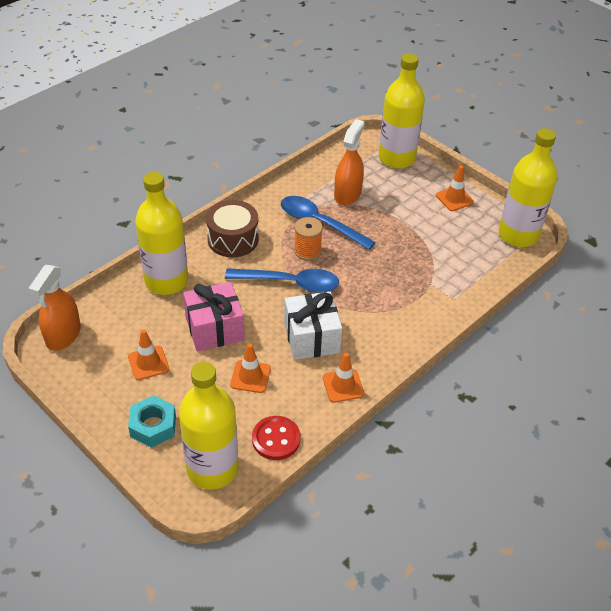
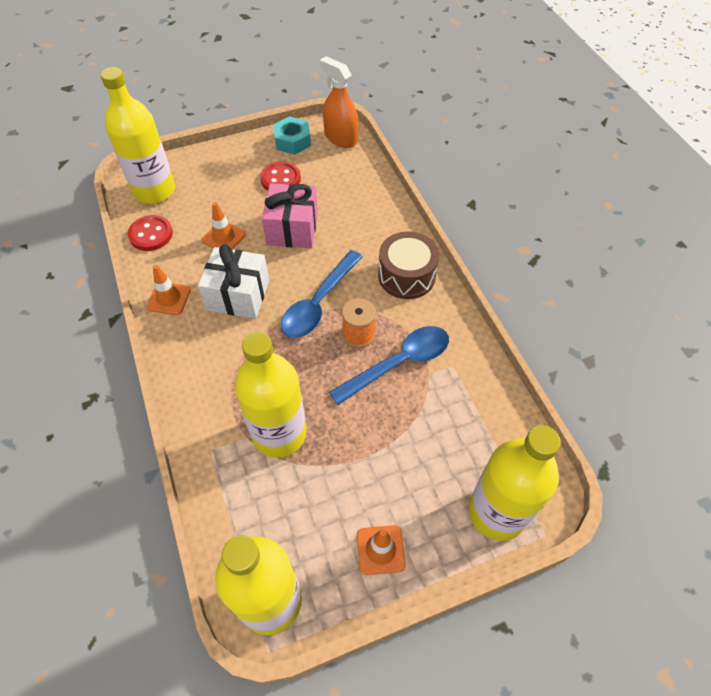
camera: 115 degrees right, 10 degrees up
(148, 363) = (280, 179): orange traffic cone -> red button
(153, 426) = (216, 168): turquoise nut -> turquoise nut (292, 141)
(166, 281) = (370, 211): yellow bottle -> yellow bottle (279, 433)
(347, 194) = (440, 414): orange spray bottle -> none

